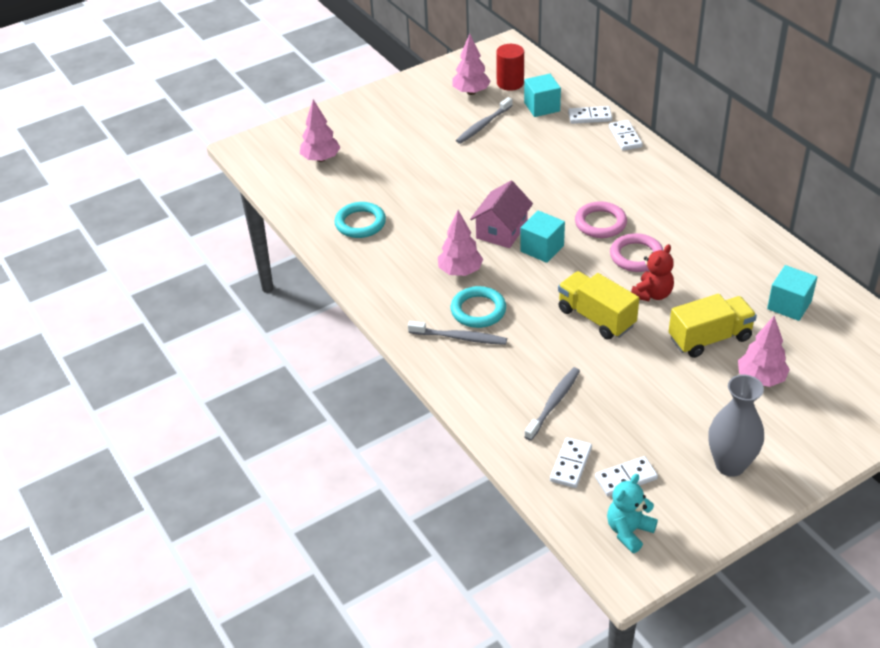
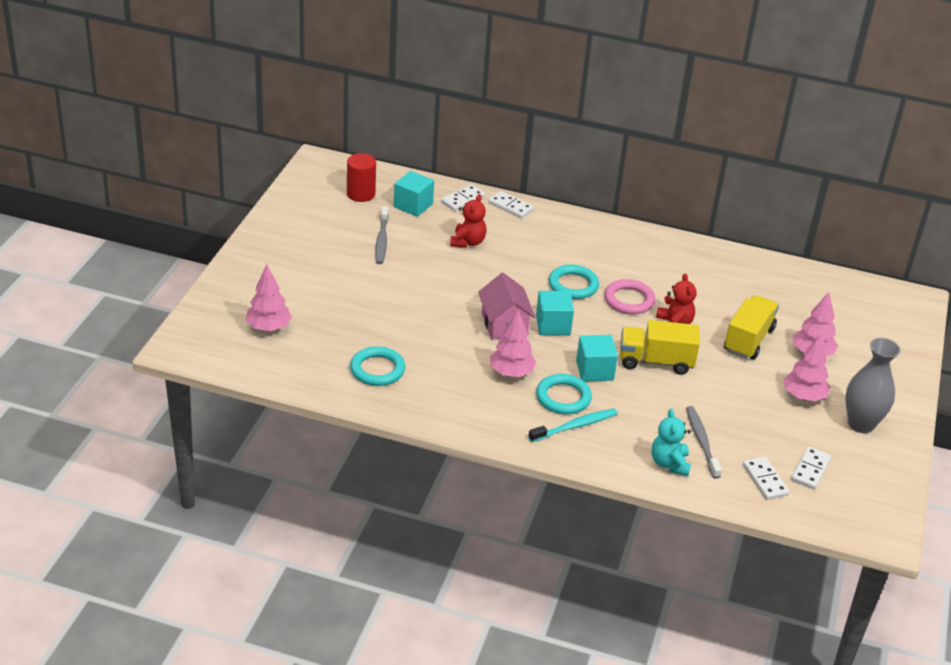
camera: 45 degrees left, 5 degrees down
(460, 337) = (575, 426): grey toothbrush -> turquoise toothbrush
(471, 92) = (335, 214): pink tree -> pink tree (803, 396)
(552, 153) = (468, 242): none -> red teddy bear
(600, 223) = (573, 285): pink ring -> turquoise ring
(629, 531) = (854, 506): turquoise teddy bear -> turquoise teddy bear (669, 464)
(789, 305) = (770, 291): turquoise cube -> turquoise cube (594, 370)

